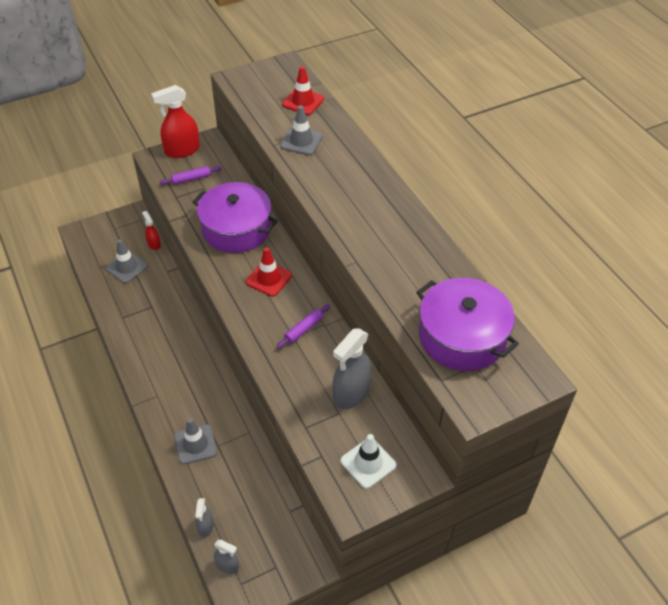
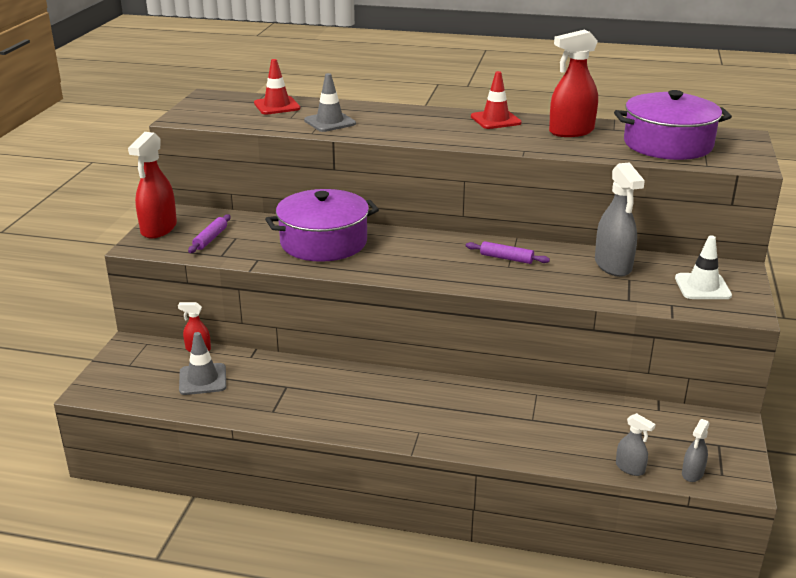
camera: 50 degrees left, 20 degrees down
(195, 444) = (515, 432): grey traffic cone -> none
(227, 565) = (692, 473): grey spray bottle -> grey spray bottle turned 150 degrees clockwise
(269, 279) = (417, 251): red traffic cone -> red traffic cone (495, 120)
(303, 329) = (506, 258): purple rolling pin -> purple rolling pin turned 60 degrees counterclockwise
(425, 268) = (571, 131): none -> red spray bottle

